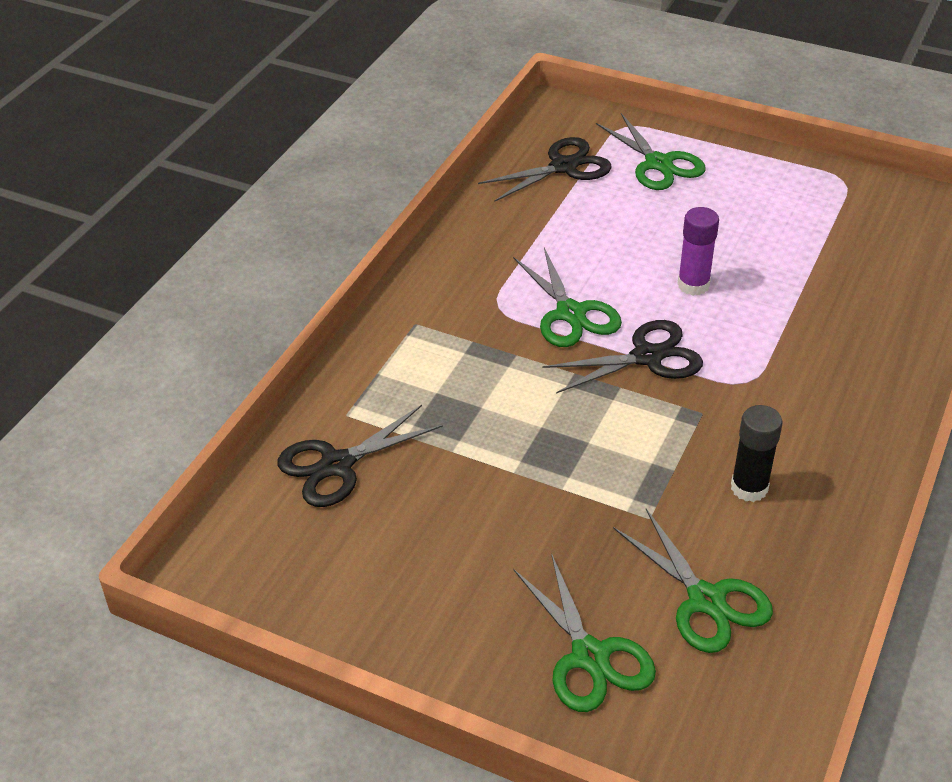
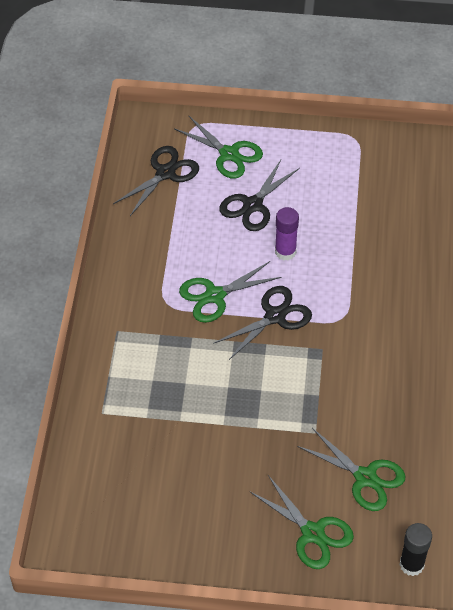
camera: 20 degrees left, 10 degrees up
(337, 465) = (112, 451): black scissors -> black scissors (253, 205)
(570, 313) = (215, 295): green scissors -> green scissors turned 105 degrees clockwise
(749, 488) = (366, 395): black glue stick -> black glue stick (411, 564)

